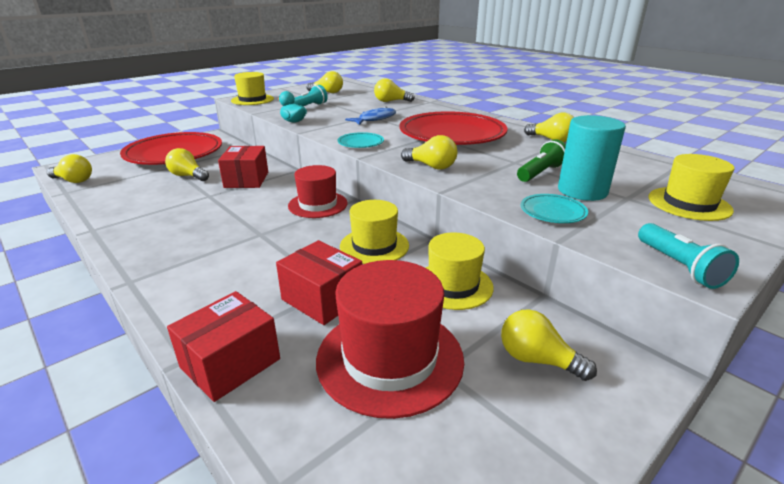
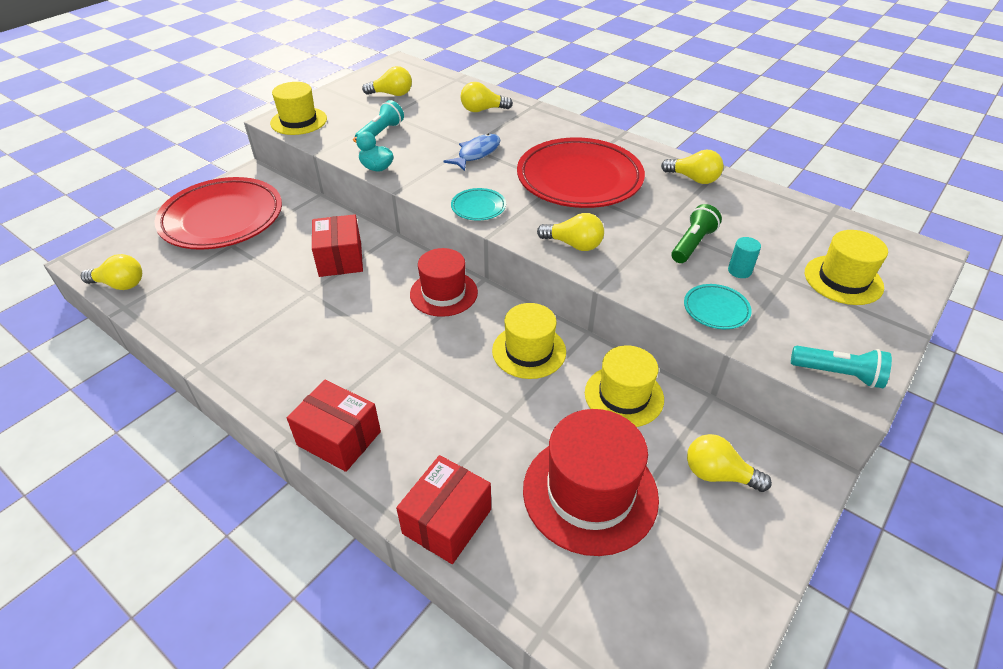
camera: 10 degrees left, 15 degrees up
(188, 176) = (264, 260): yellow light bulb -> none
(322, 299) = (502, 431): red box -> red box (339, 438)
(582, 191) = (739, 271): turquoise cylinder -> turquoise cylinder, size x0.47
(679, 267) = (838, 374): turquoise flashlight -> turquoise flashlight turned 45 degrees counterclockwise

